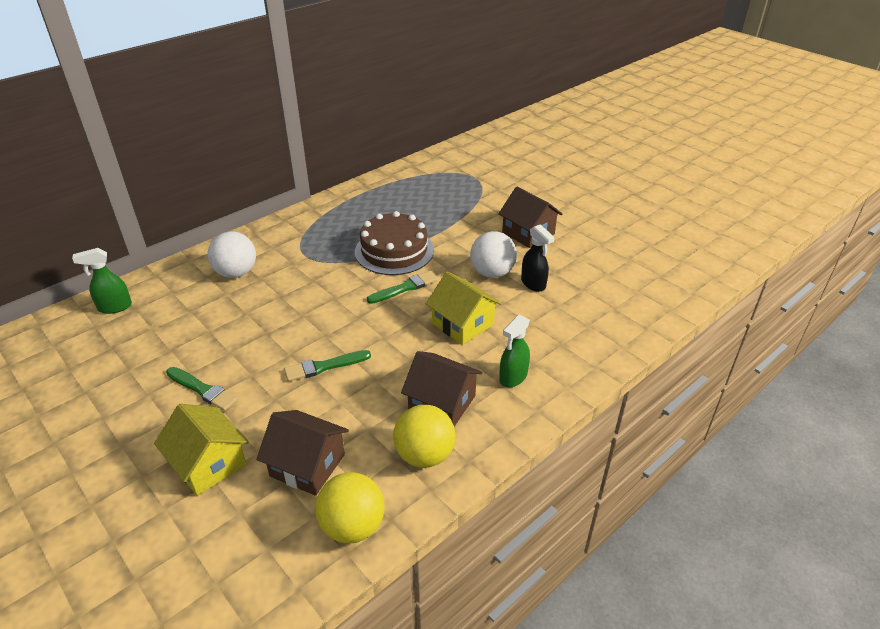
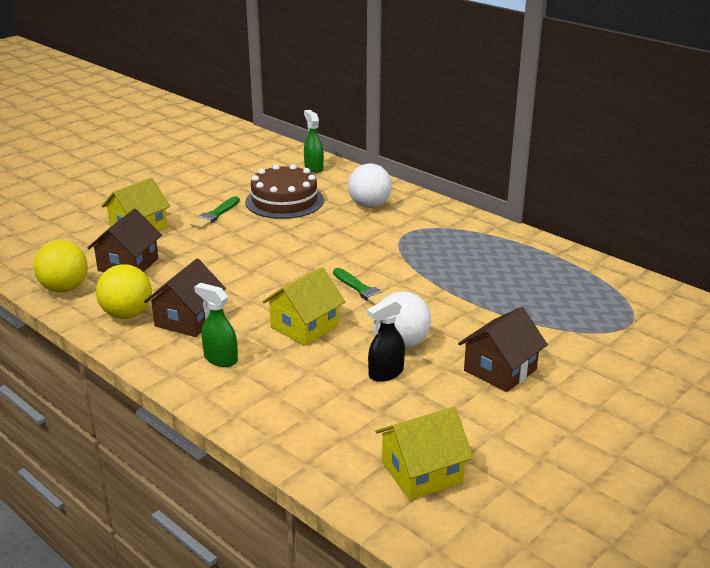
camera: 85 degrees right, 10 degrees down
(324, 366) = (240, 259): green brush -> none
(394, 251) = (429, 279): brown cake -> brown cake (284, 201)
(646, 277) = (422, 472): none -> yellow house

